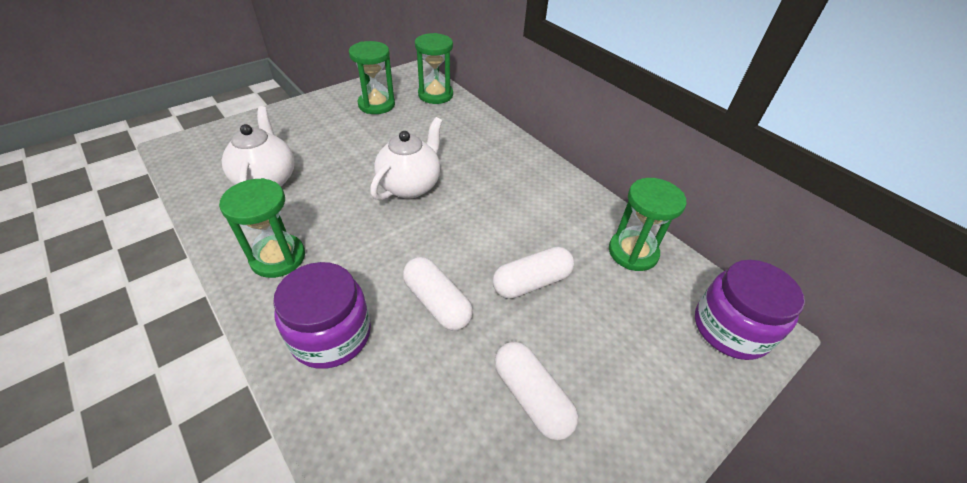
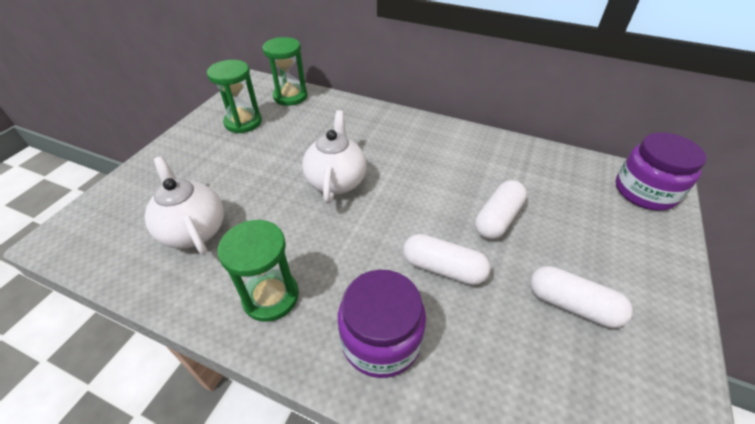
camera: 25 degrees left, 0 degrees up
(632, 252) = (544, 165): green hourglass -> none

